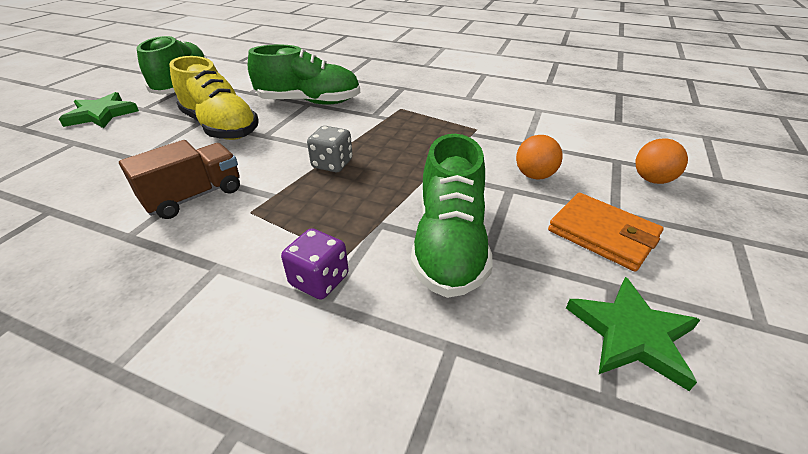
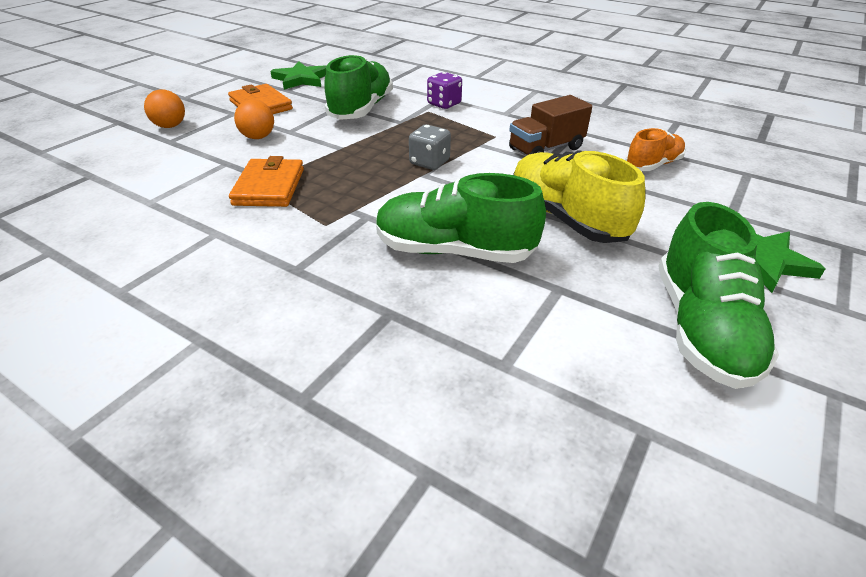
camera: 170 degrees left, 0 degrees up
(83, 187) = (652, 165): none -> orange shoe
(464, 127) = (269, 187): none -> orange wallet

